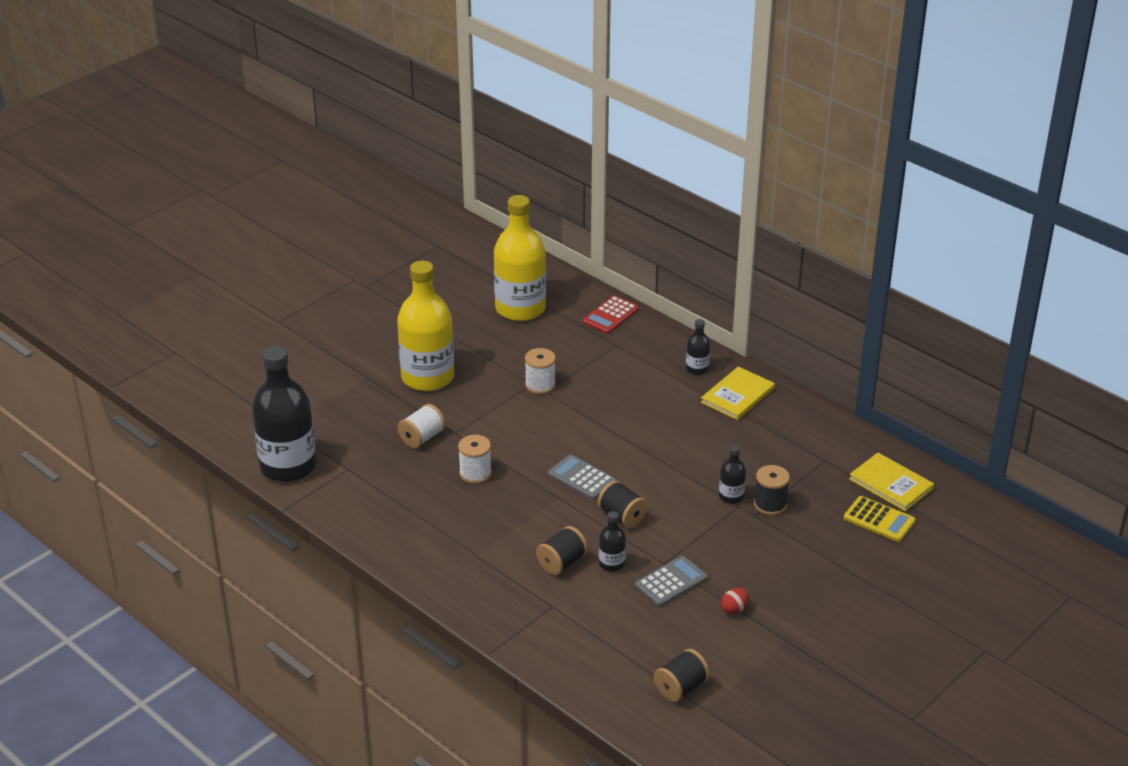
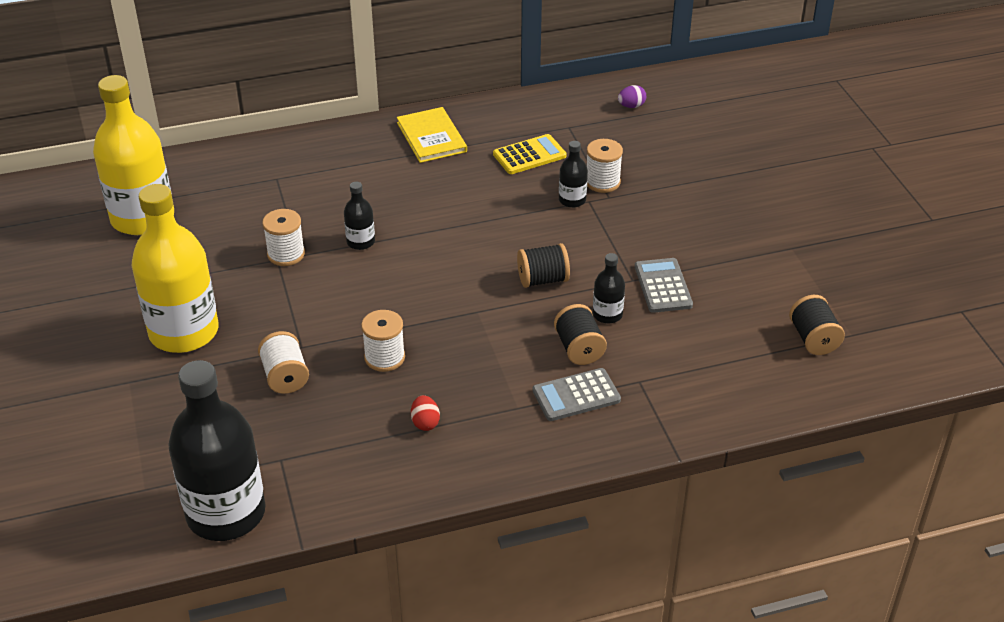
camera: 60 degrees left, 5 degrees up
(581, 478) = (461, 284): grey calculator -> grey calculator (576, 395)
(610, 315) = (225, 163): red calculator -> none
(697, 369) = (367, 144): black bottle -> black bottle (360, 242)
(734, 609) = (728, 262): red egg -> red egg (425, 422)
(770, 504) = (602, 182): black spool -> white spool
(879, 520) = (672, 132): yellow calculator -> yellow calculator (529, 155)
(891, 484) = (631, 106): yellow book -> purple egg

